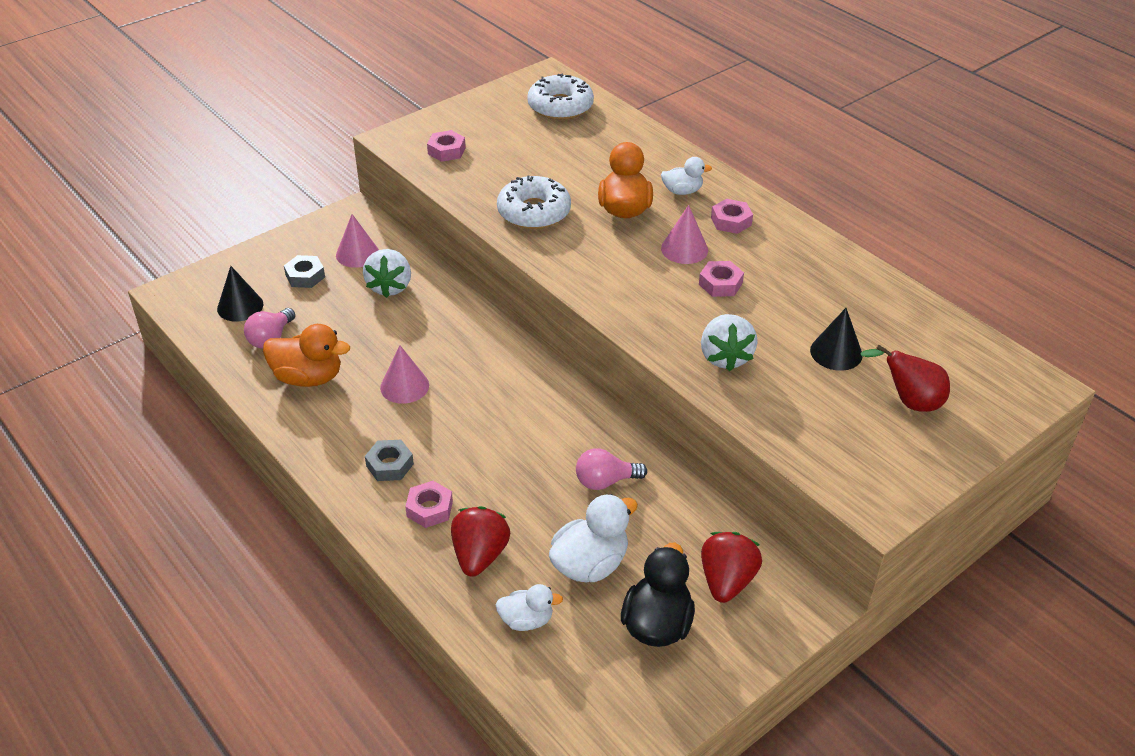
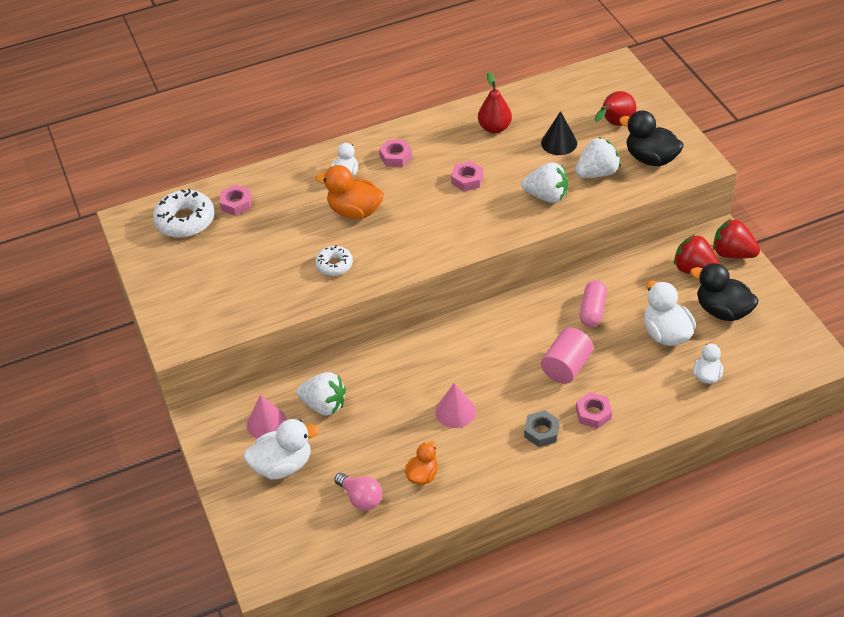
camera: 70 degrees left, 5 degrees up
(240, 306) = (306, 519): black cone -> none
(305, 276) = (282, 465): grey nut -> white duck
(308, 377) = (422, 475): orange duck -> orange duck, size x0.61
(446, 151) = (216, 307): pink nut -> pink nut (236, 203)
(480, 555) = (644, 391): red strawberry -> red strawberry (732, 253)
(500, 471) = (566, 366): none -> pink cylinder
(534, 212) = (334, 265): white donut -> white donut, size x0.60
(605, 481) = (592, 310): pink light bulb -> pink capsule
(684, 249) = (419, 189): pink cone -> none
(795, 398) = (597, 173): none -> white strawberry
(830, 290) = (494, 128): none -> red pear
(856, 449) = (650, 158): none -> black duck

